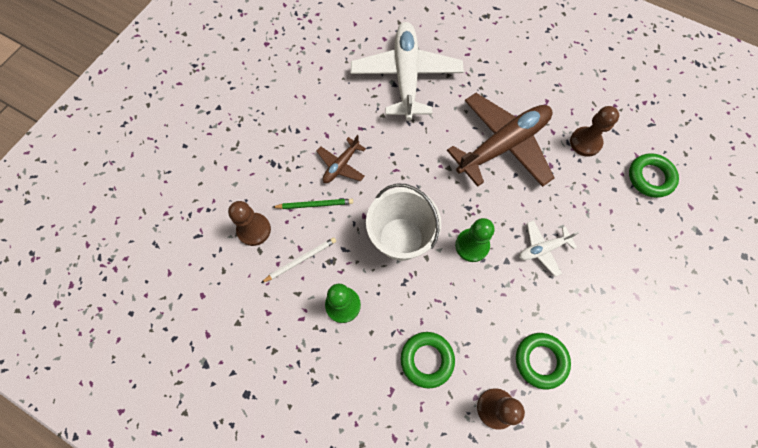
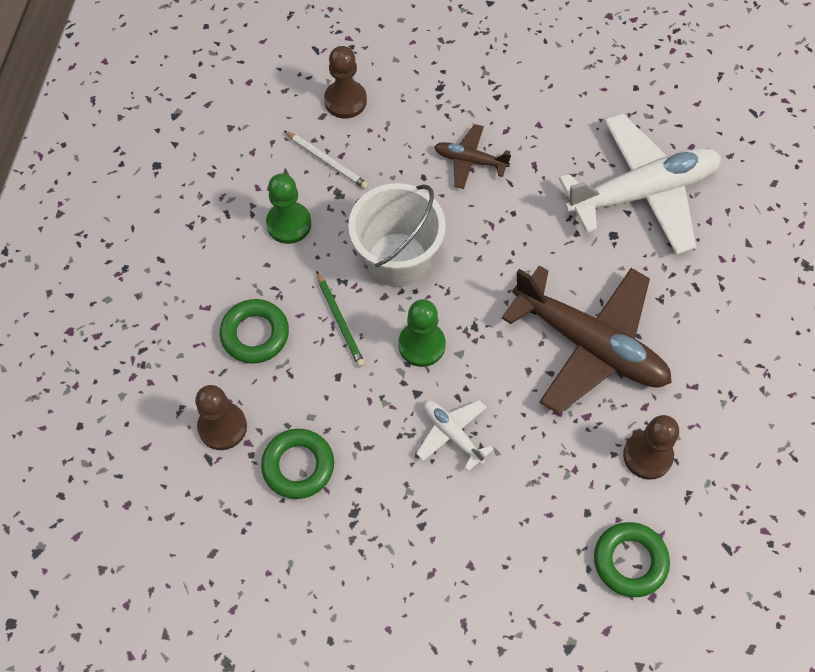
camera: 70 degrees right, 5 degrees down
(315, 204) = (404, 151): green pencil -> green pencil (340, 321)

